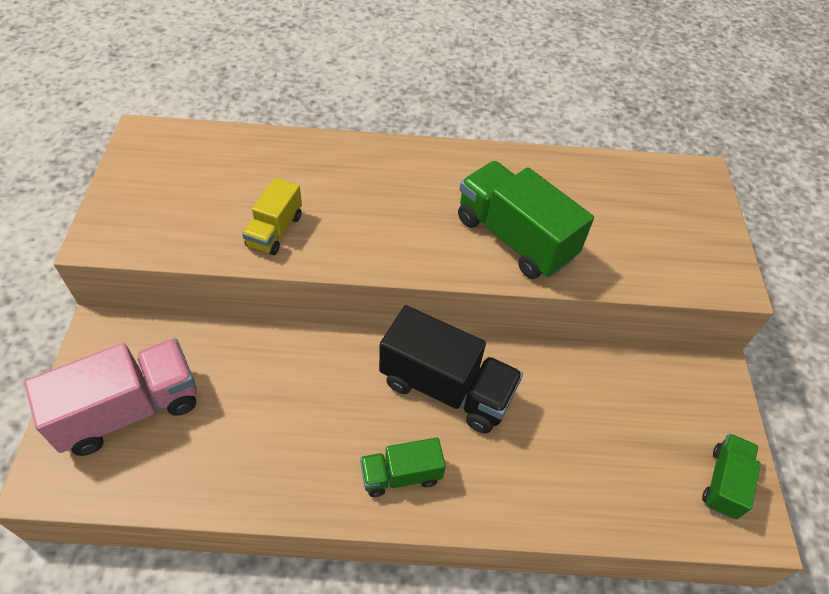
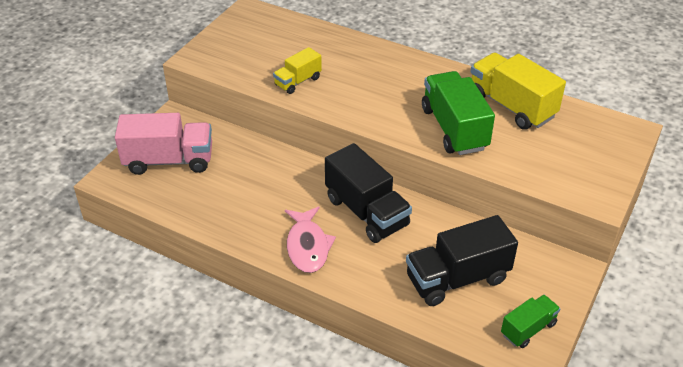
camera: 30 degrees right, 10 degrees down
(401, 475) = (307, 246): green truck -> pink fish
(558, 183) = (511, 106): none -> yellow truck
(607, 444) = (457, 278): none -> black truck

